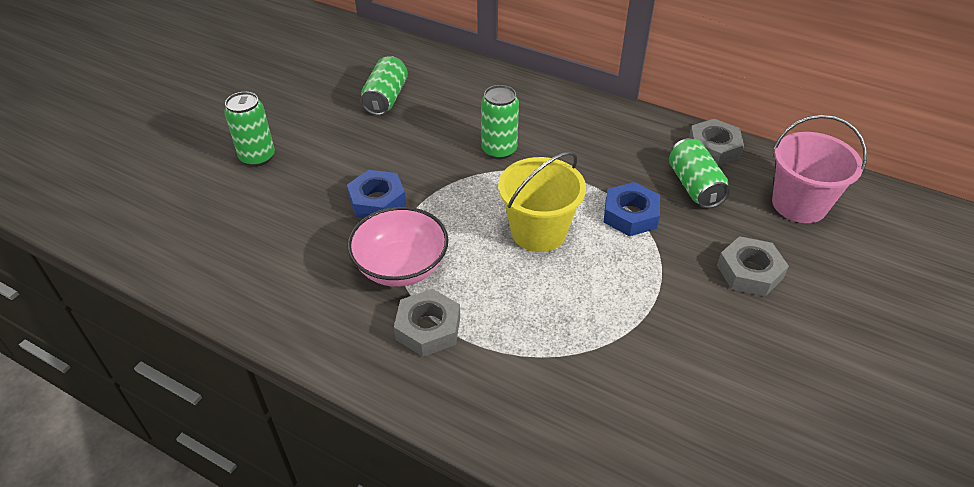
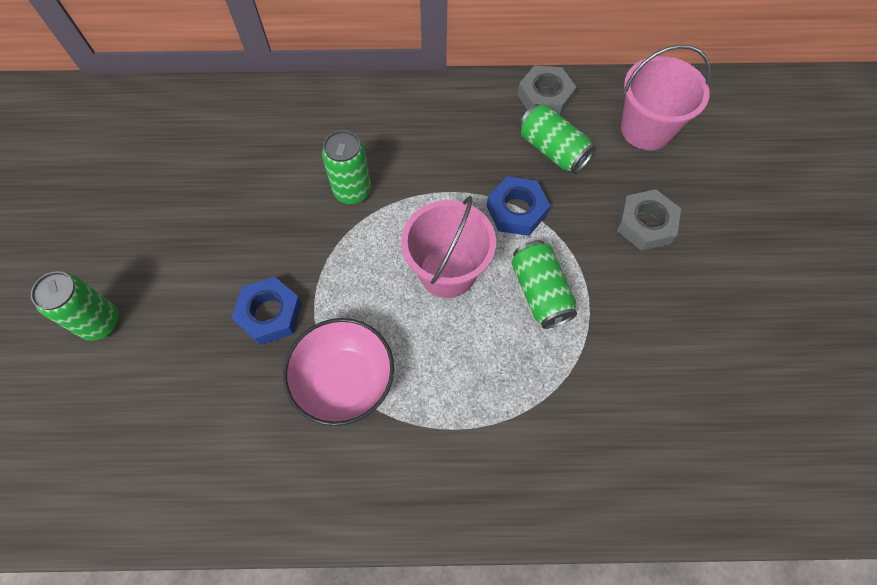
camera: 30 degrees left, 20 degrees up
(386, 98) = (193, 177): green can -> green can (540, 292)
(428, 328) = (414, 435): grey nut -> none
(538, 232) = (447, 271): yellow bucket -> pink bucket

